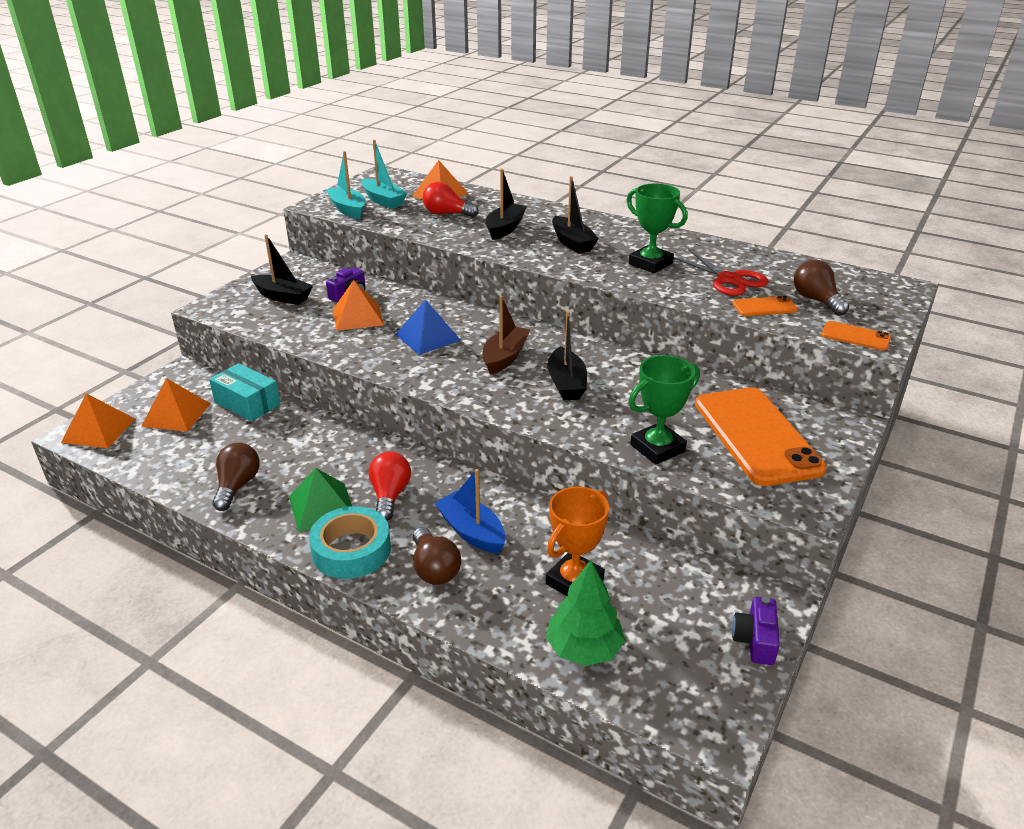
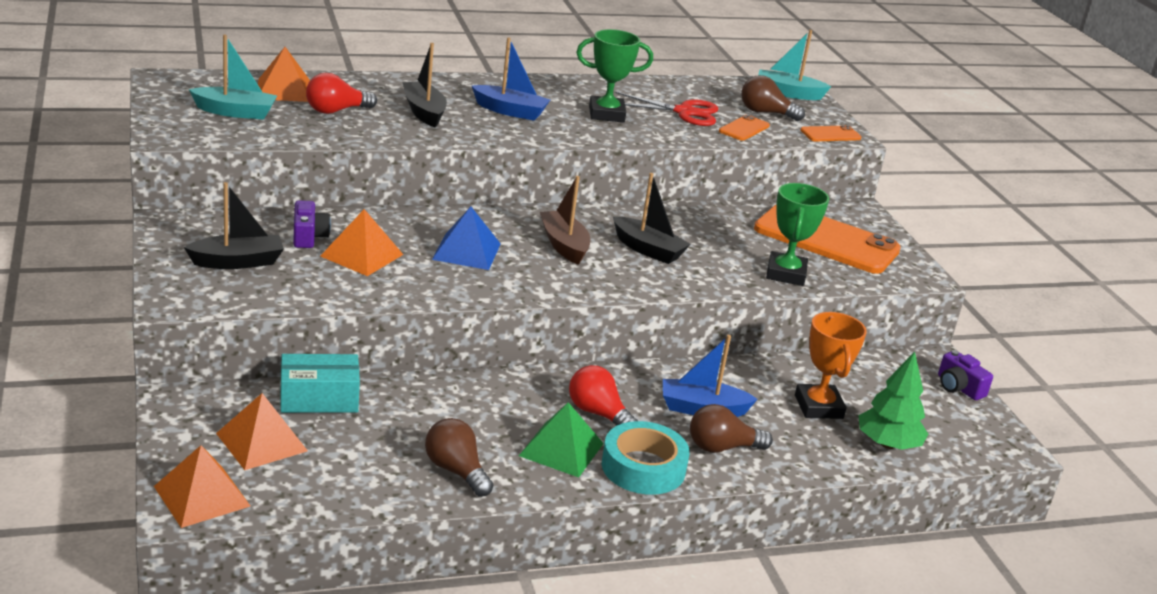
camera: 50 degrees left, 5 degrees down
(348, 209) = (216, 132): turquoise boat -> turquoise boat (788, 93)
(434, 569) = (722, 447): brown light bulb -> brown light bulb turned 150 degrees clockwise
(572, 243) = (510, 111): black boat -> blue boat

